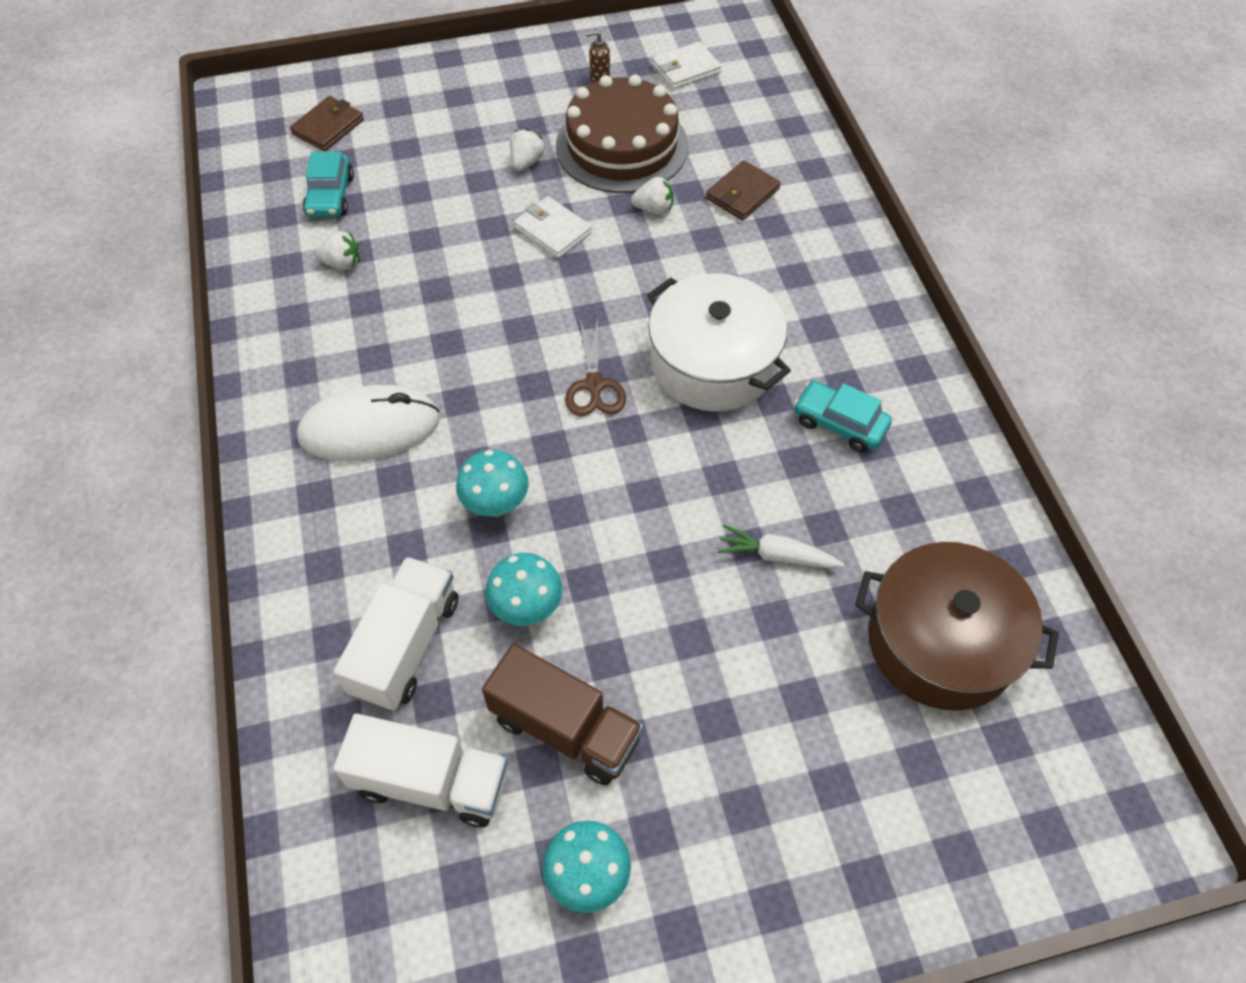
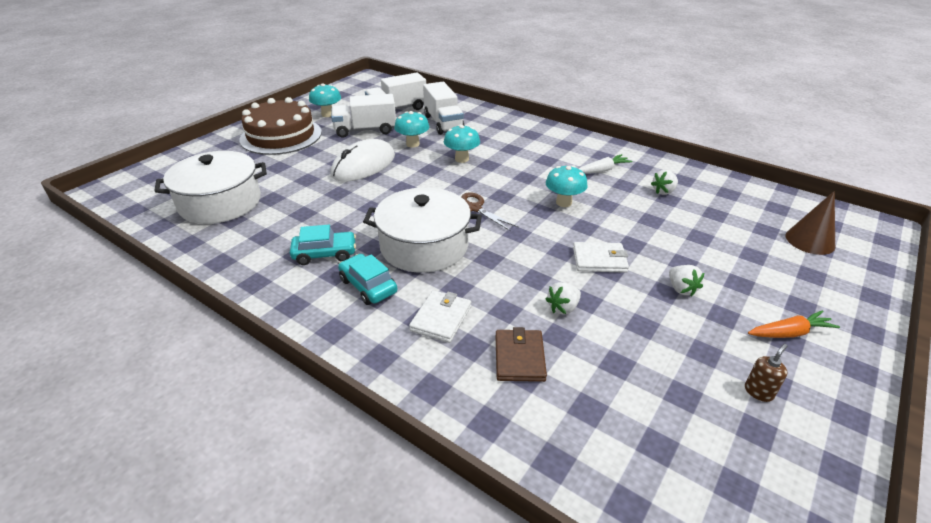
camera: 140 degrees right, 20 degrees down
(328, 127) = (810, 240): brown wallet -> brown cone
(331, 196) = (729, 212): turquoise car -> turquoise car (368, 286)
(369, 427) = (545, 155): white mouse -> white mouse (363, 165)
(478, 323) = (564, 202): none -> turquoise mushroom
(507, 89) = (789, 333): none -> orange carrot
(565, 728) = (365, 130): brown truck -> white truck
(622, 146) = (648, 340): brown cake -> brown cake (281, 136)
(686, 69) = (721, 461): white wallet -> white wallet (441, 318)
(776, 555) = (321, 195): white carrot -> white carrot (602, 170)
(941, 642) = (220, 202): brown pot -> white pot

